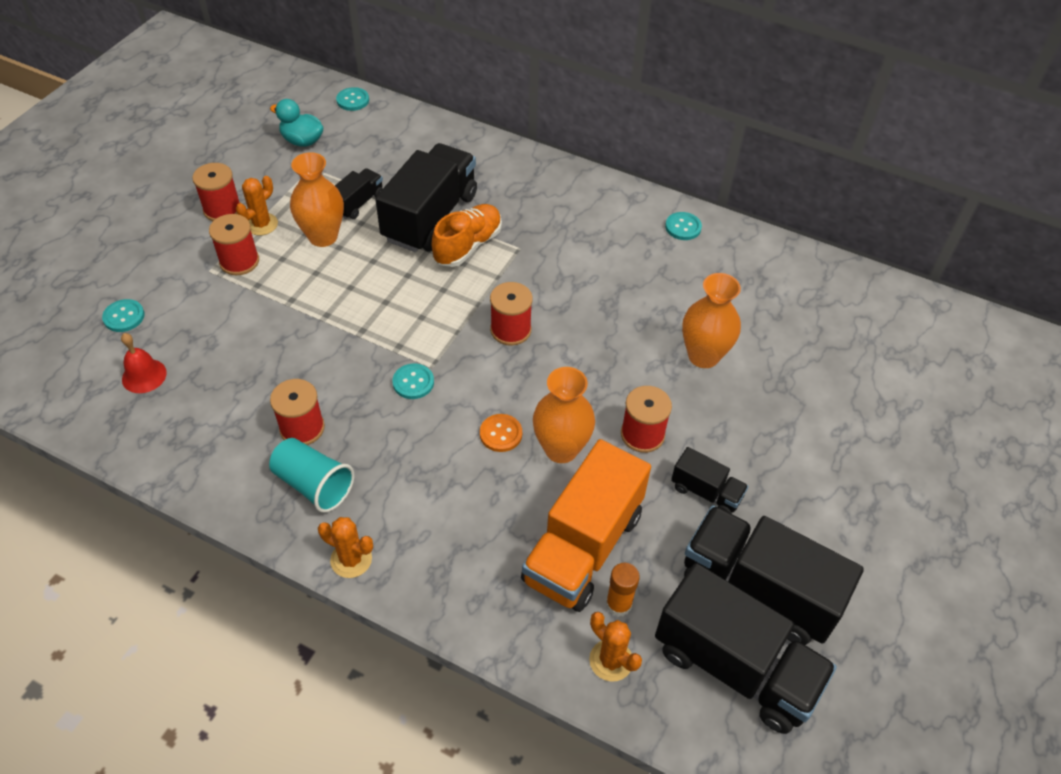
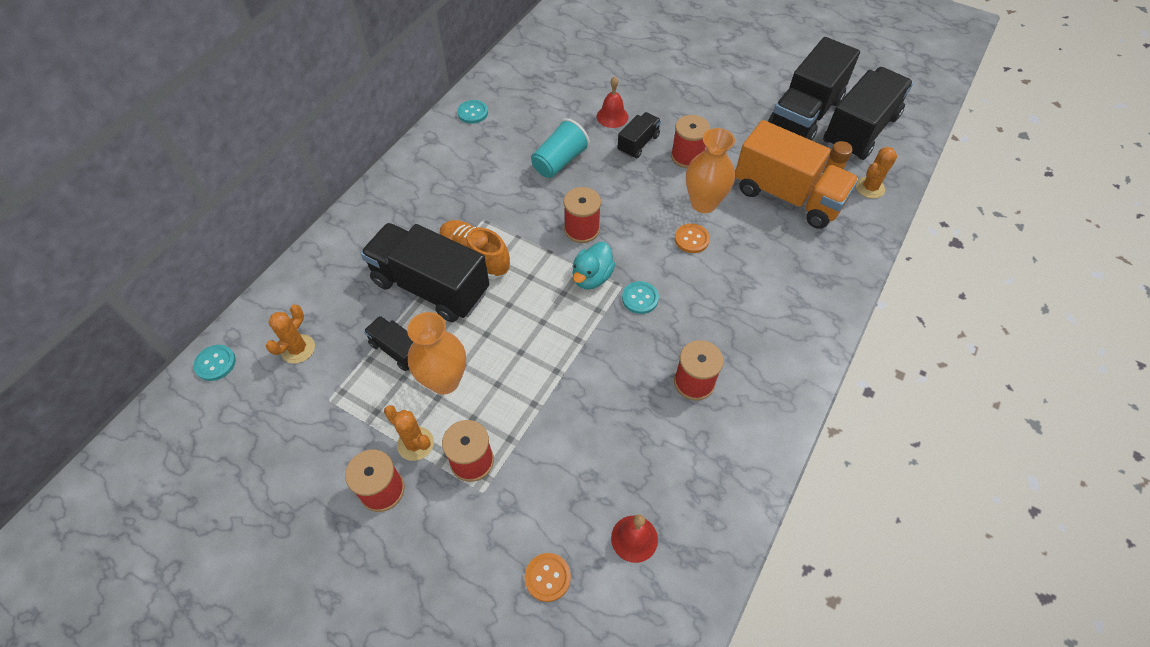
camera: 85 degrees left, 5 degrees up
(124, 317) = (547, 577): turquoise button -> orange button
(302, 141) = (277, 412): turquoise duck -> turquoise duck (592, 277)
(313, 485) = (753, 369): turquoise cup -> turquoise cup (559, 162)
(351, 559) = (821, 337): orange cactus -> orange cactus (298, 349)
(703, 356) = (612, 116): orange vase -> red bell
(706, 492) = (734, 129): black truck -> black truck (638, 144)

